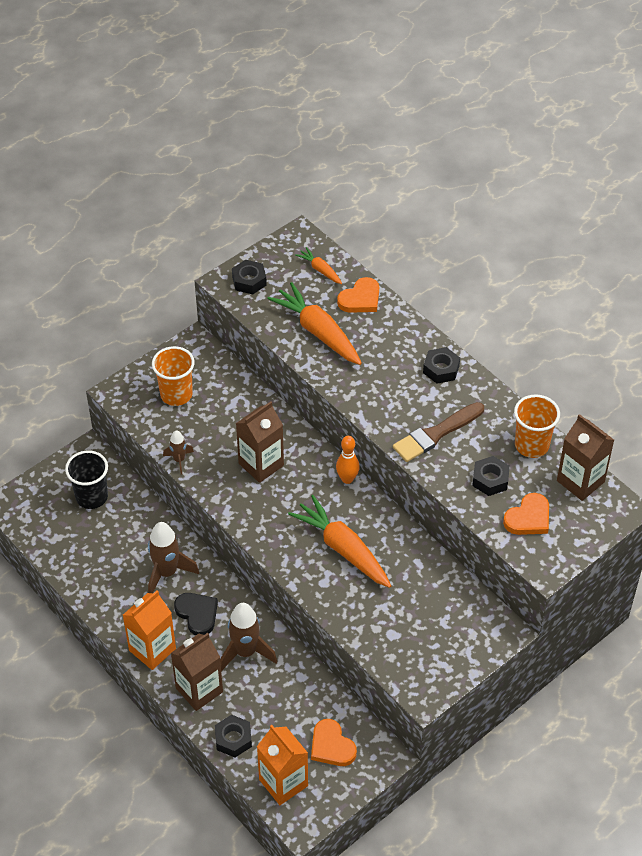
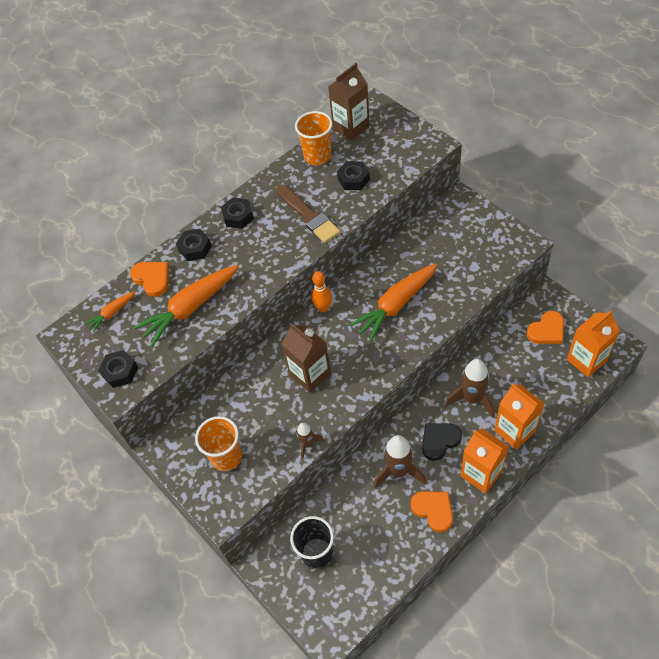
camera: 85 degrees left, 5 degrees up
(199, 690) = (514, 430): brown carton -> orange carton
(233, 739) = (555, 399): black nut -> black nut (195, 248)
(528, 518) = (389, 155): orange heart -> orange heart (433, 510)

